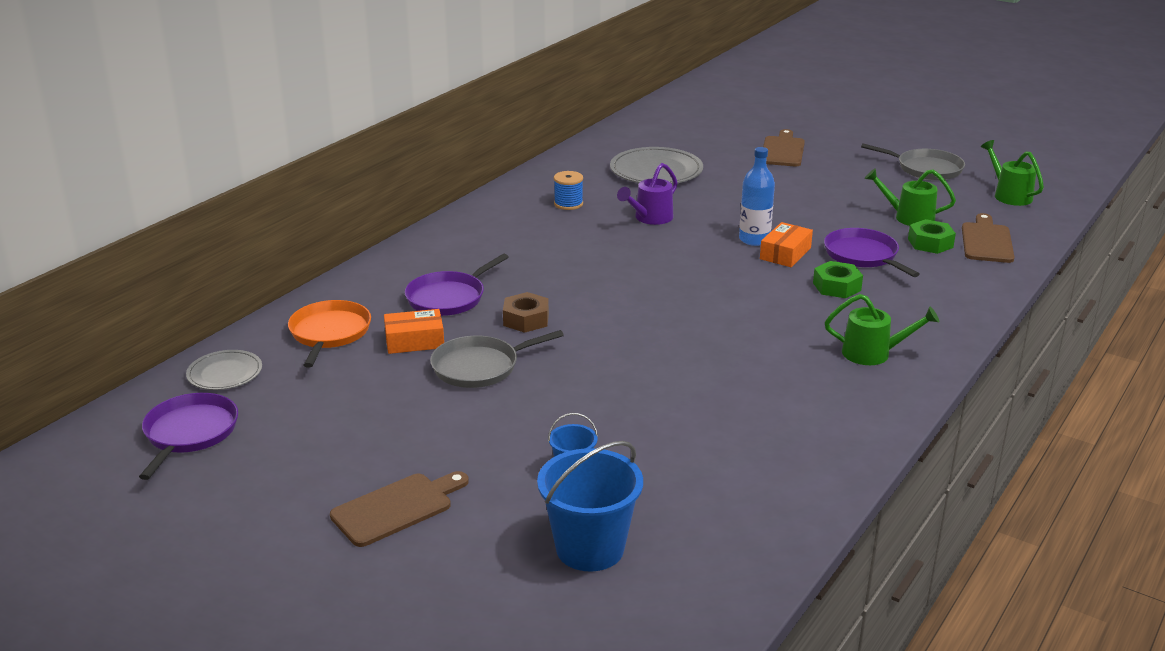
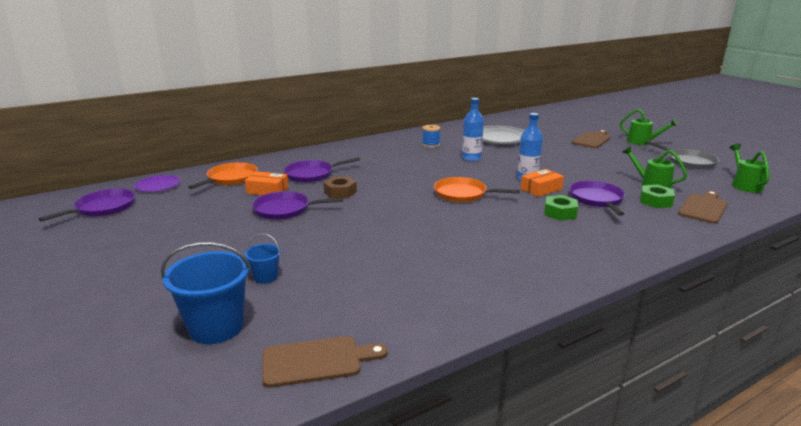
camera: 25 degrees right, 5 degrees down
(225, 373) = (158, 186): grey plate -> purple plate
(397, 508) = (143, 270): brown cutting board -> brown cutting board (317, 361)
(480, 367) = (285, 210): grey pan -> purple pan
(650, 218) = (471, 158): purple watering can -> blue bottle
(695, 284) = (463, 194): none -> orange pan
(873, 353) = (549, 257): green watering can -> green watering can (642, 142)

